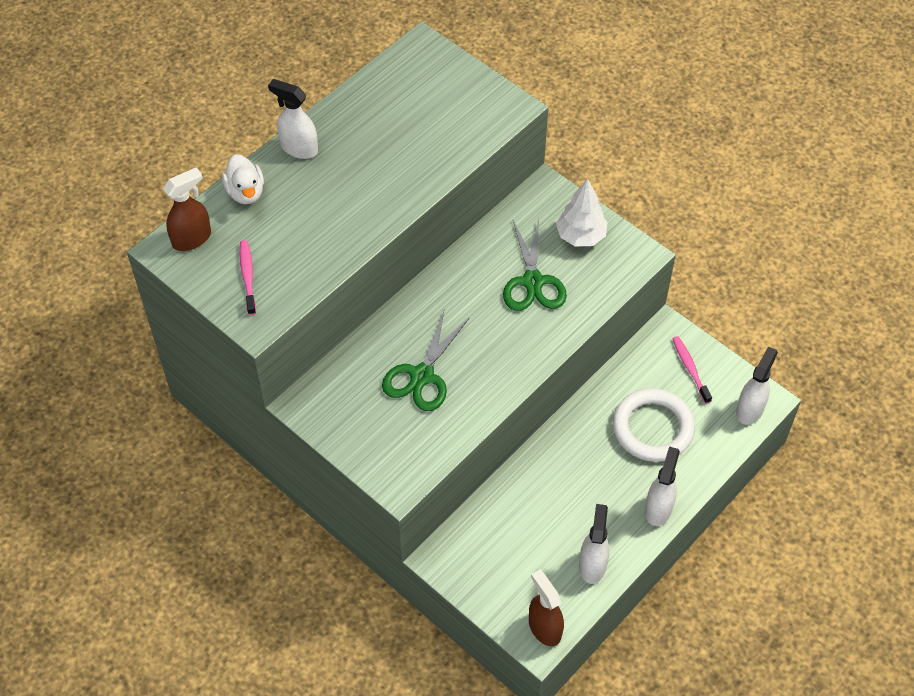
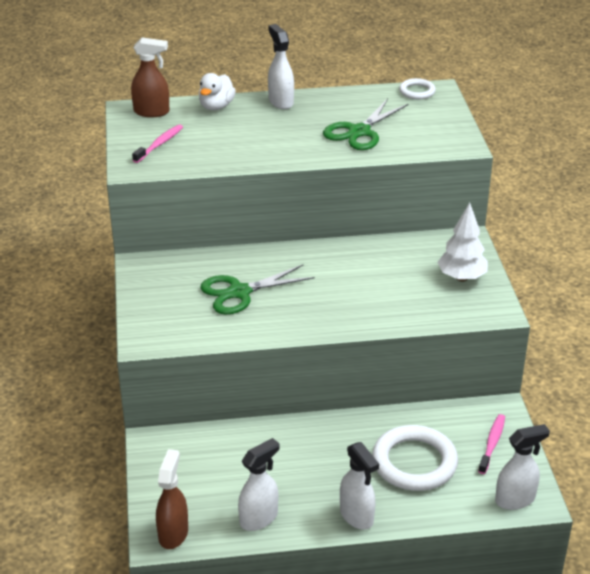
camera: 40 degrees right, 20 degrees down
(407, 59) = (417, 91): none -> white ring
(532, 282) = (389, 284): green scissors -> green scissors (359, 132)
(658, 508) = (357, 516): white spray bottle -> white spray bottle turned 90 degrees clockwise

